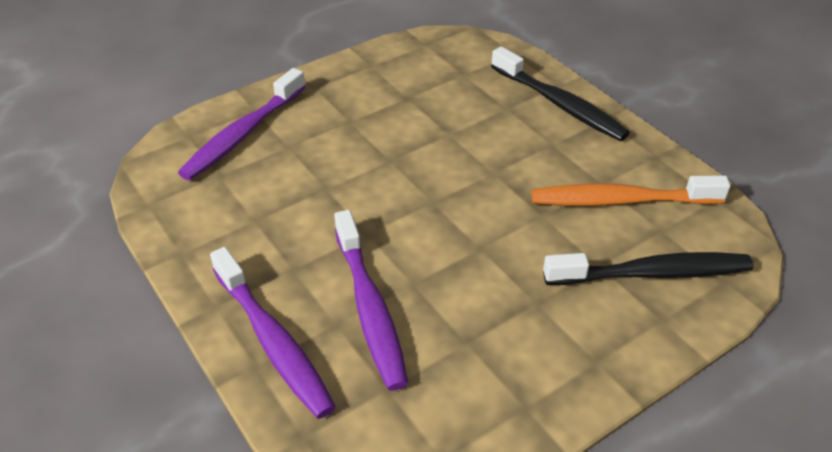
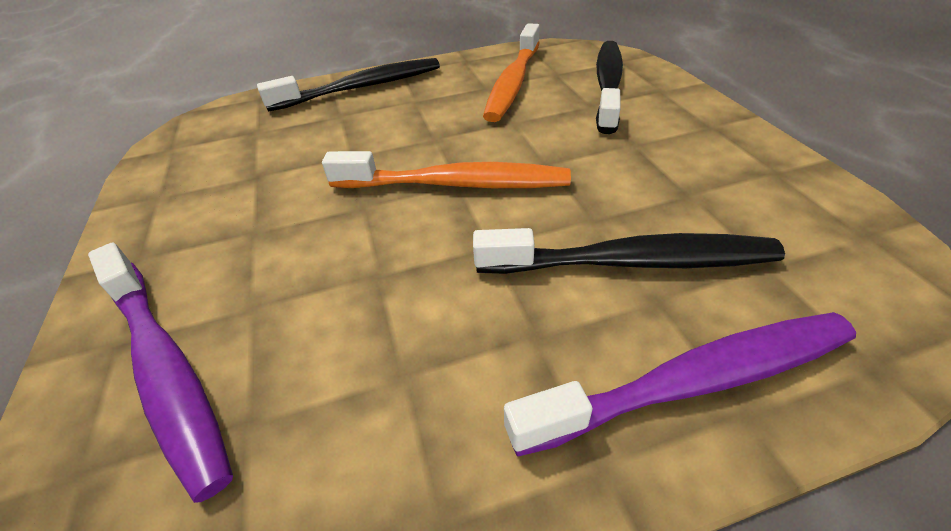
camera: 70 degrees left, 0 degrees up
(370, 308) = (632, 262): purple toothbrush -> black toothbrush
(432, 199) = (455, 184): none -> orange toothbrush

